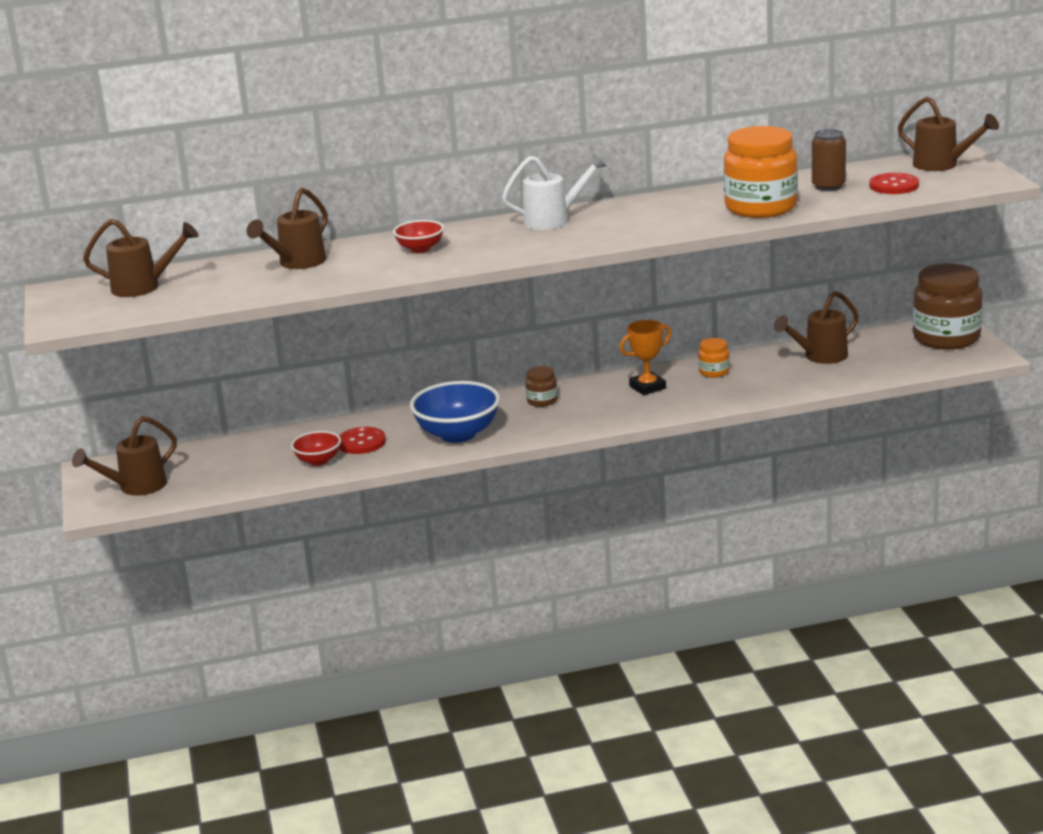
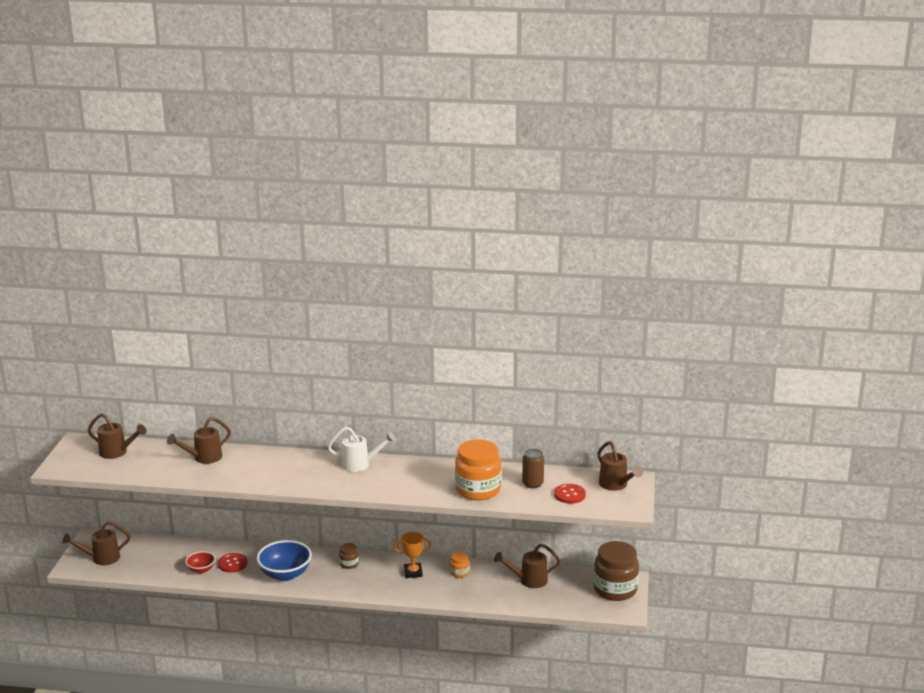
camera: 20 degrees right, 0 degrees up
(420, 249) = (272, 466): red bowl -> none

